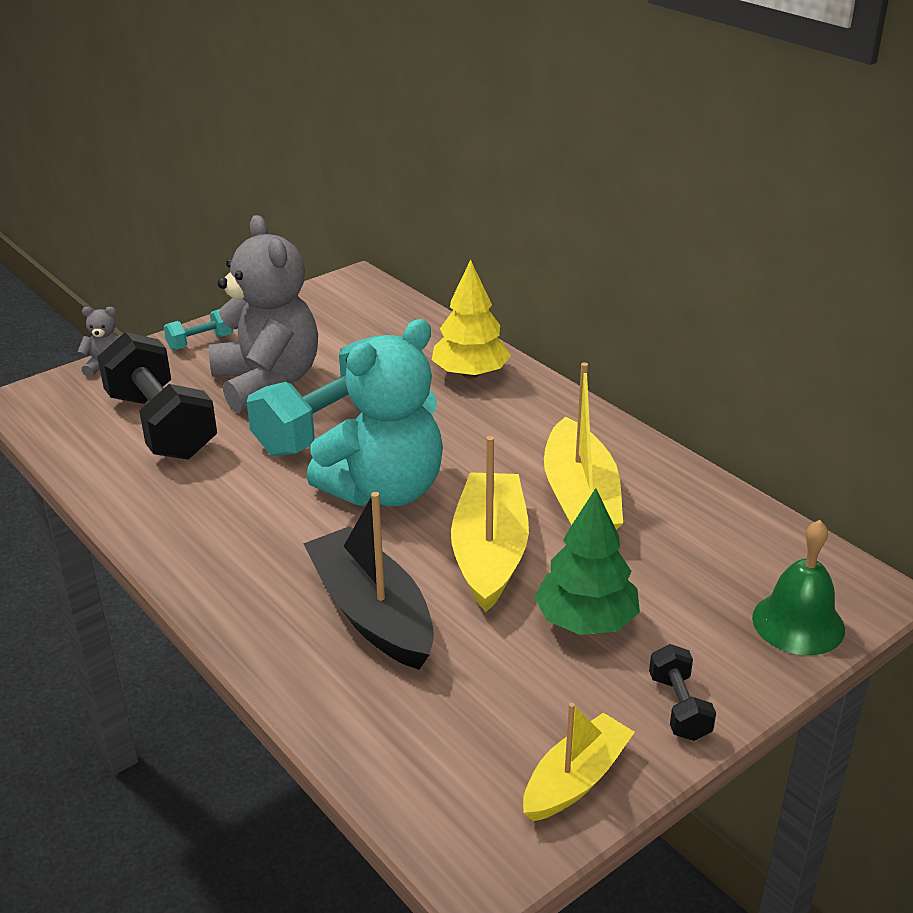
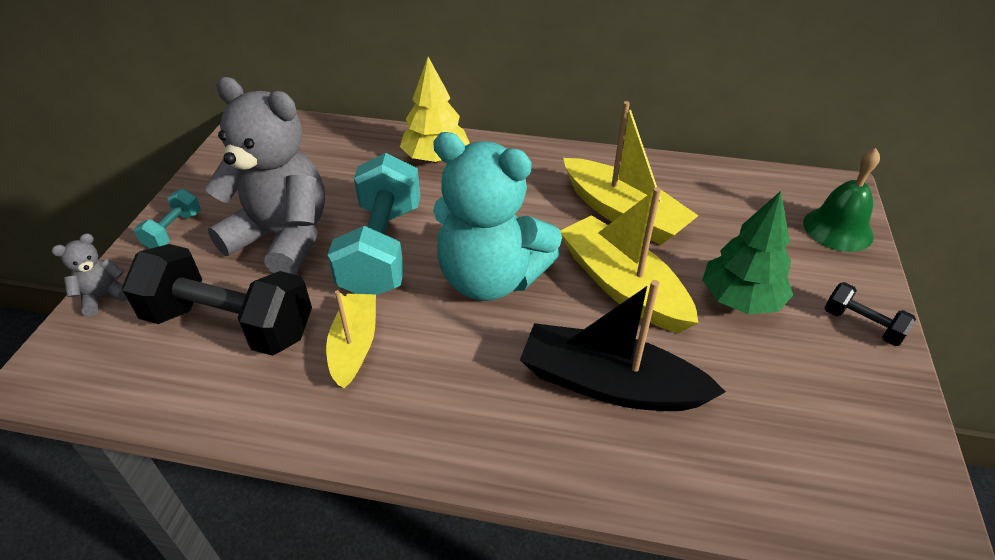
camera: 40 degrees left, 10 degrees up
(385, 490) = (491, 279): turquoise teddy bear -> turquoise teddy bear turned 105 degrees clockwise
(576, 779) = (885, 418): yellow boat -> yellow boat (354, 346)

